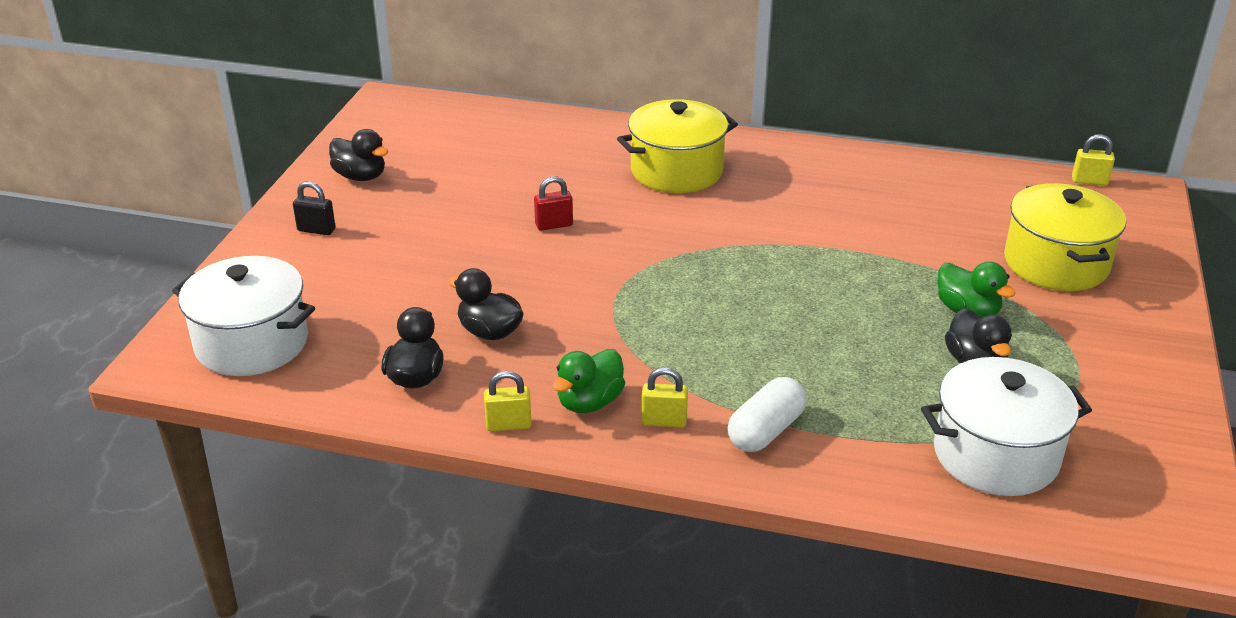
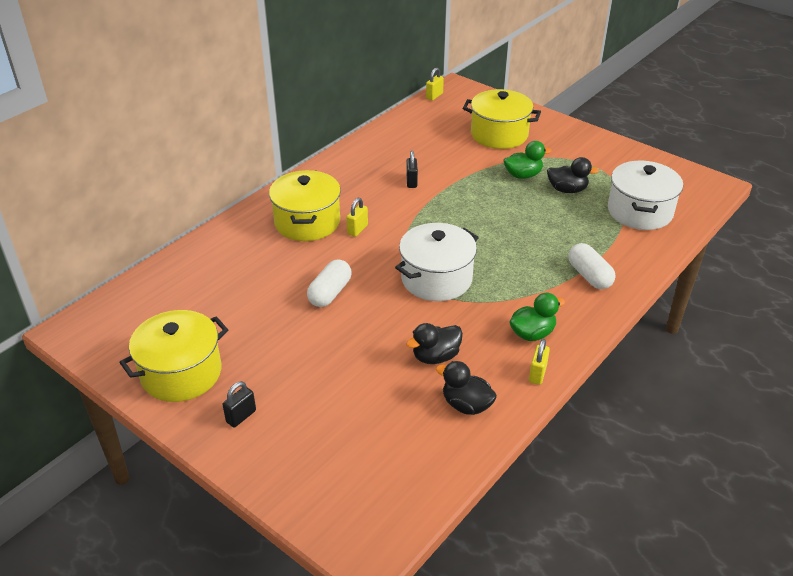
camera: 65 degrees left, 5 degrees up
(252, 343) = (374, 486): white pot -> white pot (436, 279)
(360, 176) = (181, 373): black duck -> yellow pot
(554, 225) = (330, 293): red padlock -> white capsule
(589, 402) = (532, 333): green duck -> green duck turned 90 degrees counterclockwise
(664, 421) = (564, 310): yellow padlock -> yellow padlock (357, 229)
(842, 220) = (411, 182): none -> black padlock

